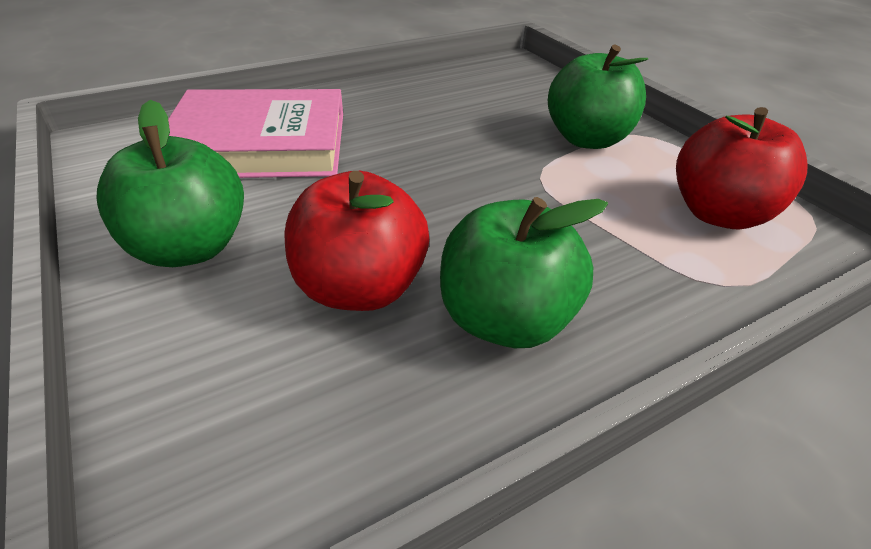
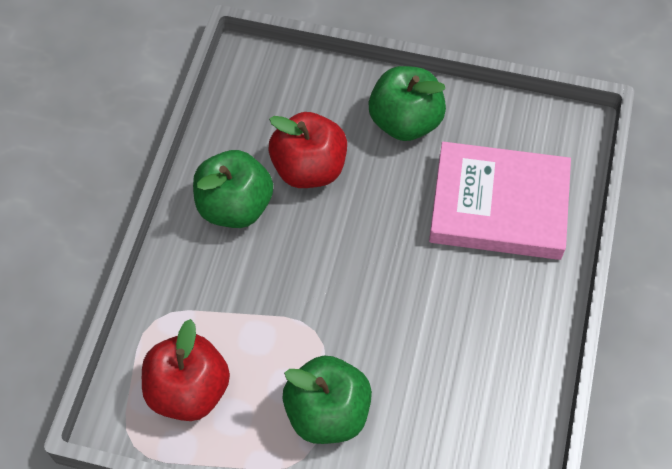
camera: 135 degrees right, 20 degrees up
(260, 144) = (498, 206): pink book -> pink book turned 60 degrees clockwise

